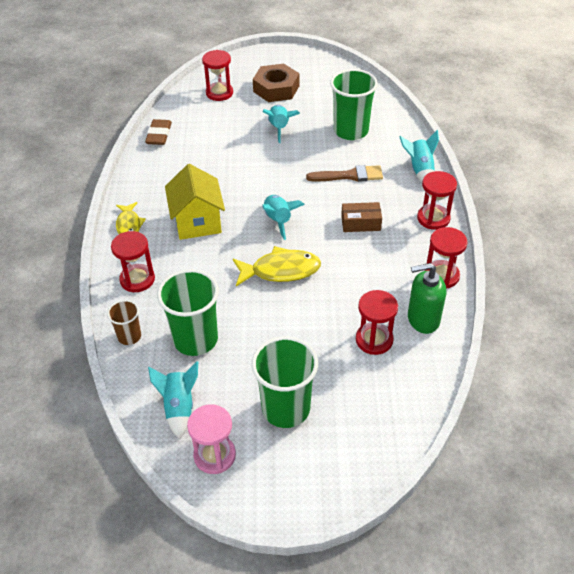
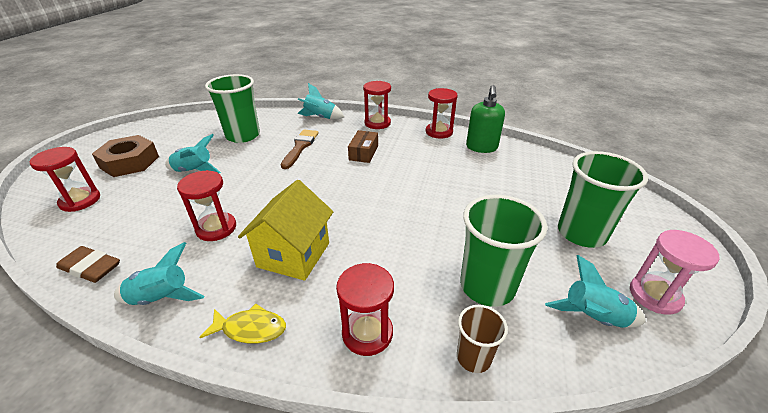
camera: 75 degrees left, 10 degrees down
(197, 222) = (293, 255): yellow house -> yellow house turned 75 degrees counterclockwise
(278, 220) = (331, 195): turquoise rocket -> turquoise rocket (162, 298)
(281, 270) = (402, 205): yellow fish -> none
(374, 340) = (500, 172): red hourglass -> red hourglass (216, 228)

